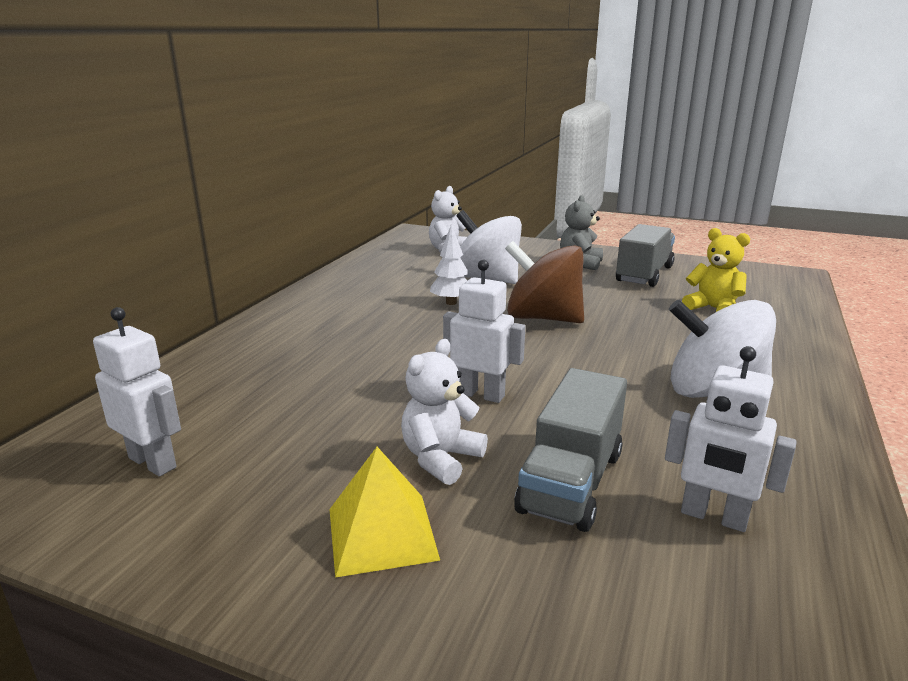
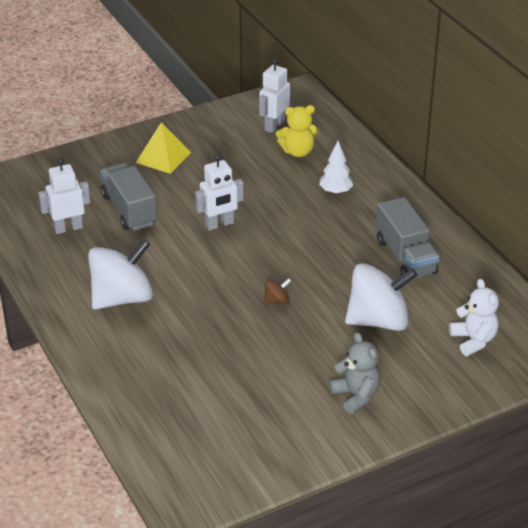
camera: 130 degrees right, 15 degrees up
(153, 462) = (274, 126): white robot -> white robot turned 135 degrees clockwise
(441, 458) = (186, 188): white teddy bear -> none
(451, 303) = (349, 277): white tree -> white tree (335, 192)
(543, 318) = (277, 301): brown spinning top -> brown spinning top, size x0.42
(644, 274) = (290, 412): grey truck -> grey truck (405, 256)
(713, 308) = (193, 391): yellow teddy bear -> yellow teddy bear (298, 152)

